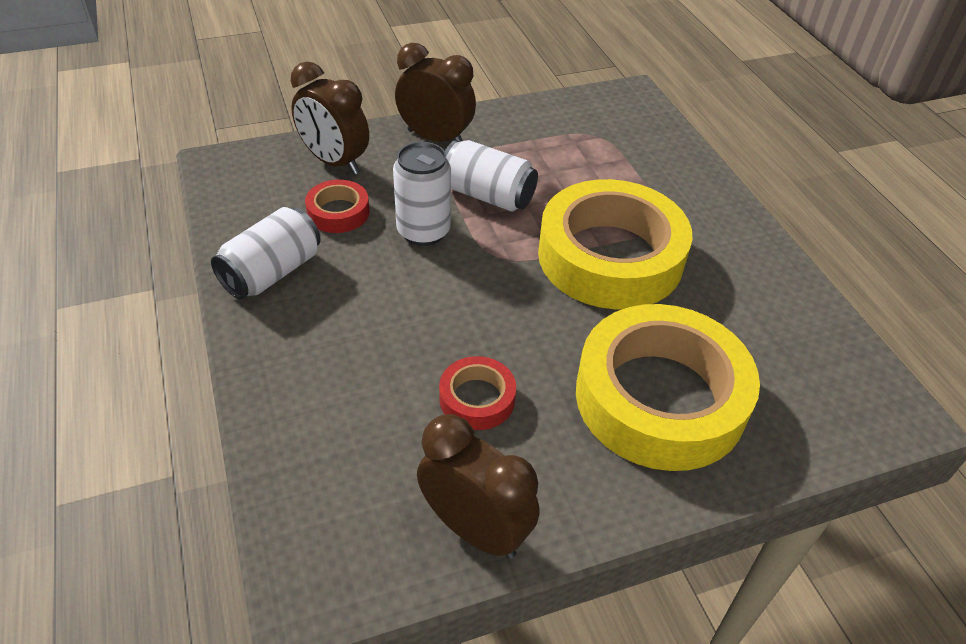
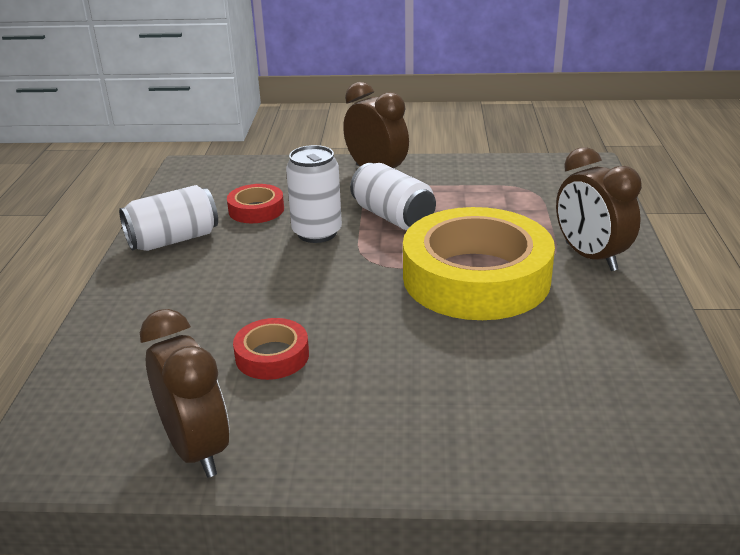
camera: 25 degrees right, 15 degrees down
(334, 162) = (279, 177): brown clock -> brown clock (590, 257)
(660, 398) = (446, 392): yellow tape -> none

